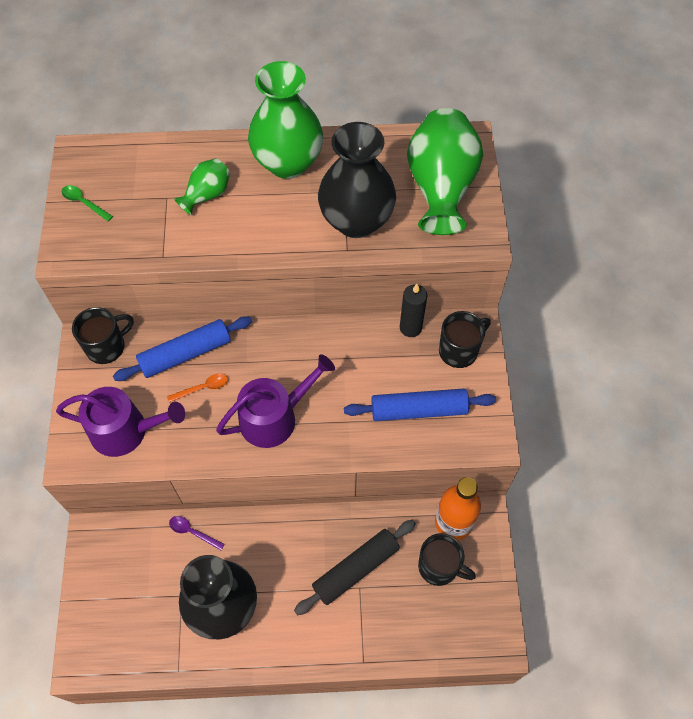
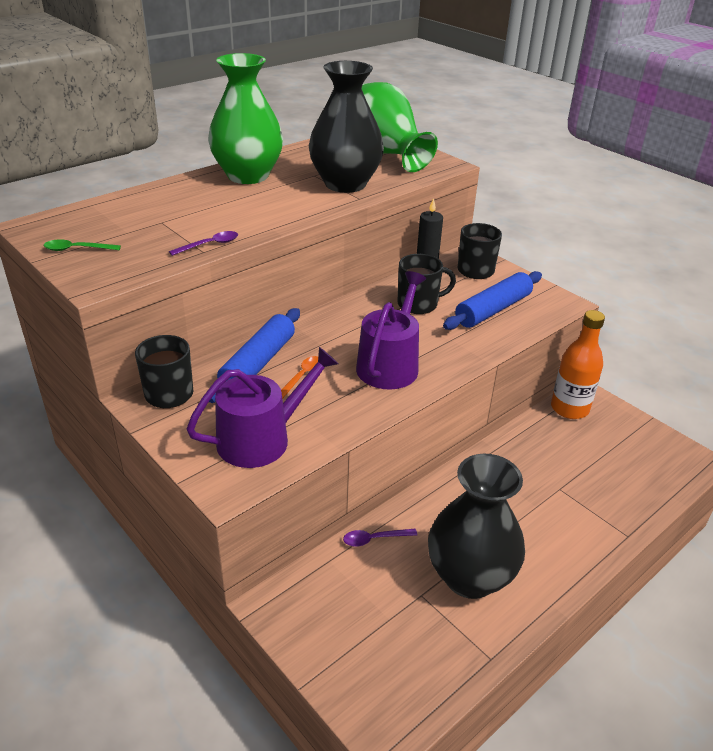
camera: 40 degrees left, 25 degrees down
(173, 250) = (209, 245): none -> purple spoon
(207, 195) = (199, 209): green vase -> none
(356, 569) = (541, 478): black rolling pin -> none
(439, 567) = (596, 440): black mug -> black mug (418, 304)

